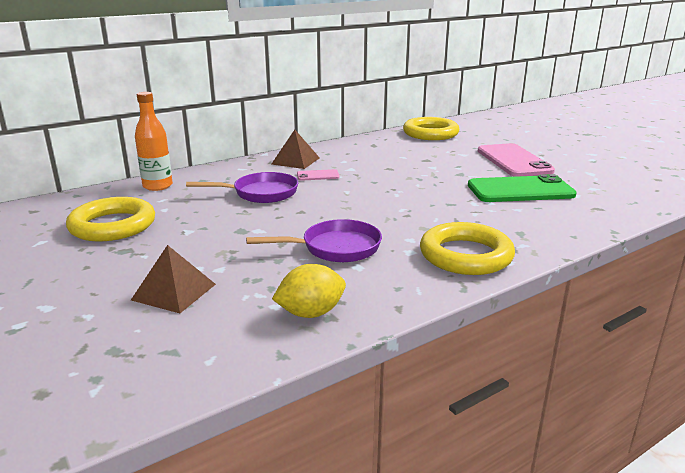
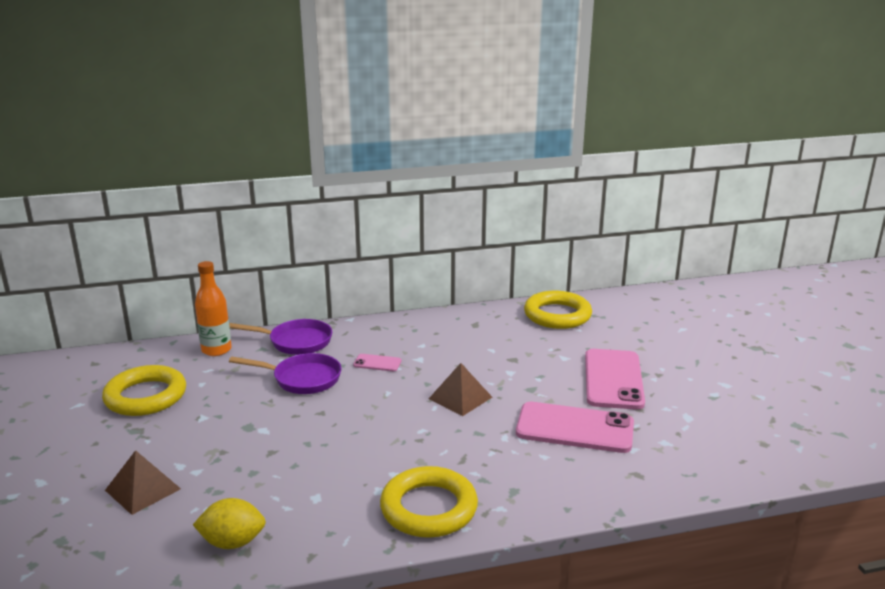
camera: 20 degrees right, 0 degrees up
(295, 161) = (372, 336): brown pyramid -> brown pyramid (460, 398)
(335, 248) = (314, 469): purple pan -> purple pan (296, 342)
(520, 190) = (574, 428): green phone -> pink phone

